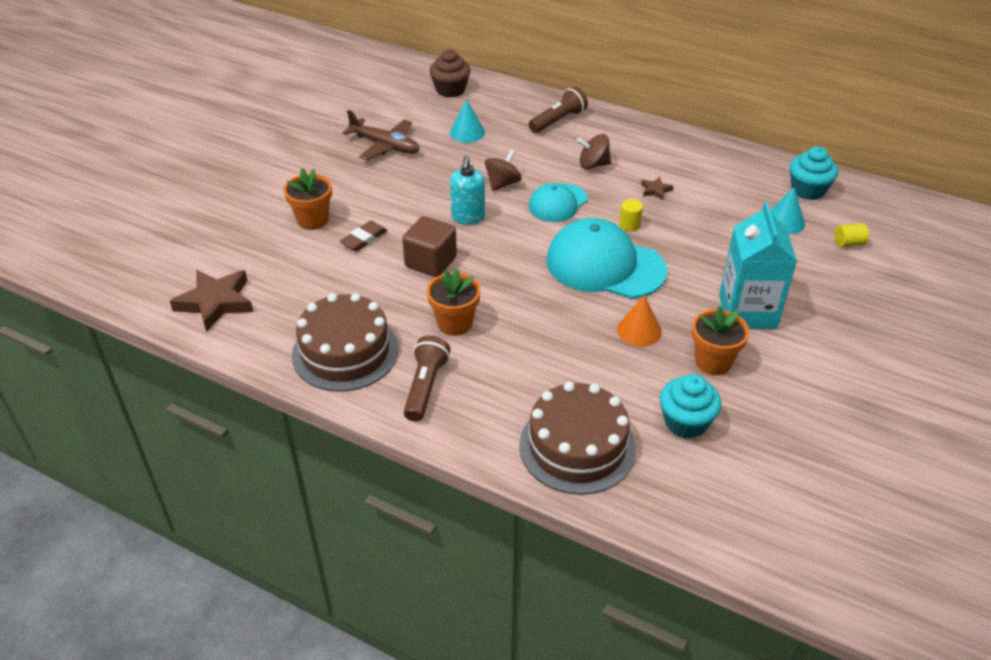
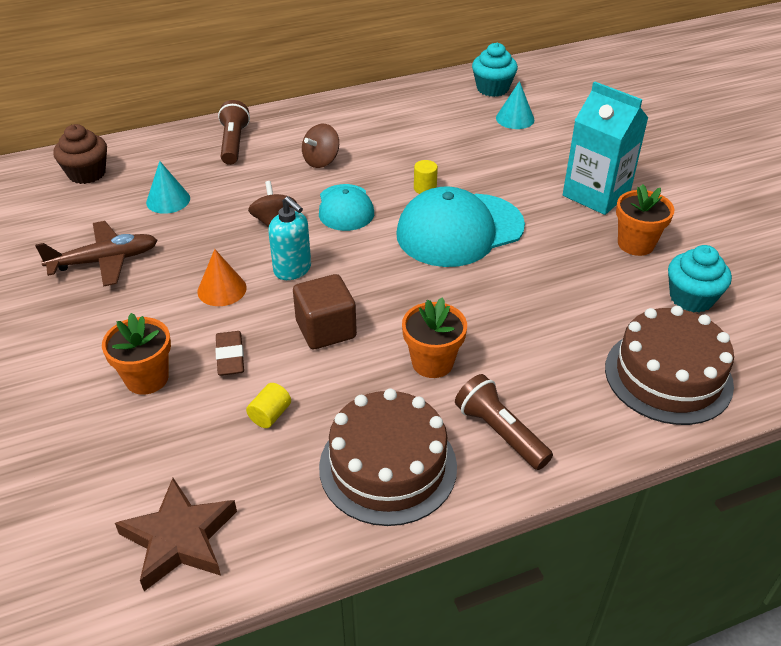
camera: 50 degrees left, 0 degrees up
(639, 330) = (560, 259): orange cone -> orange cone (222, 289)
(655, 190) = (399, 151): brown star -> none
(848, 243) = (572, 108): yellow cylinder -> yellow cylinder (270, 415)

